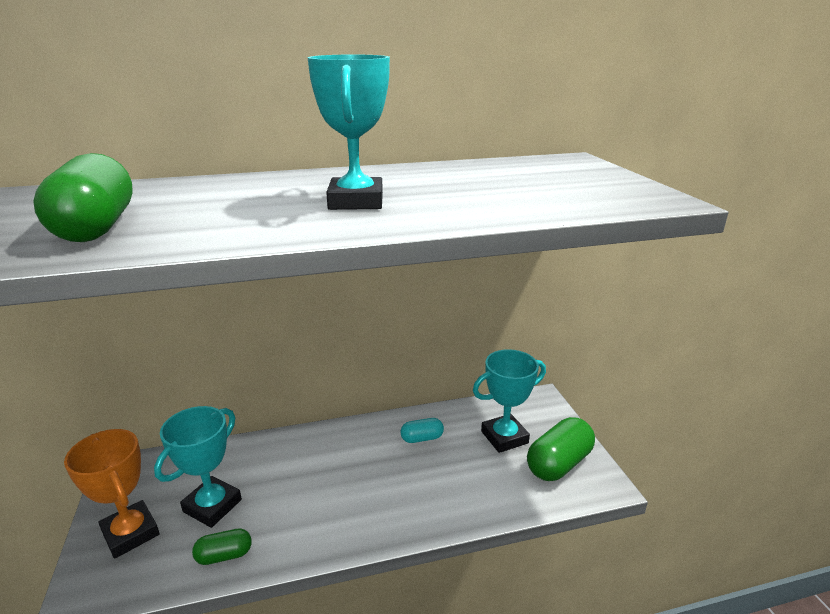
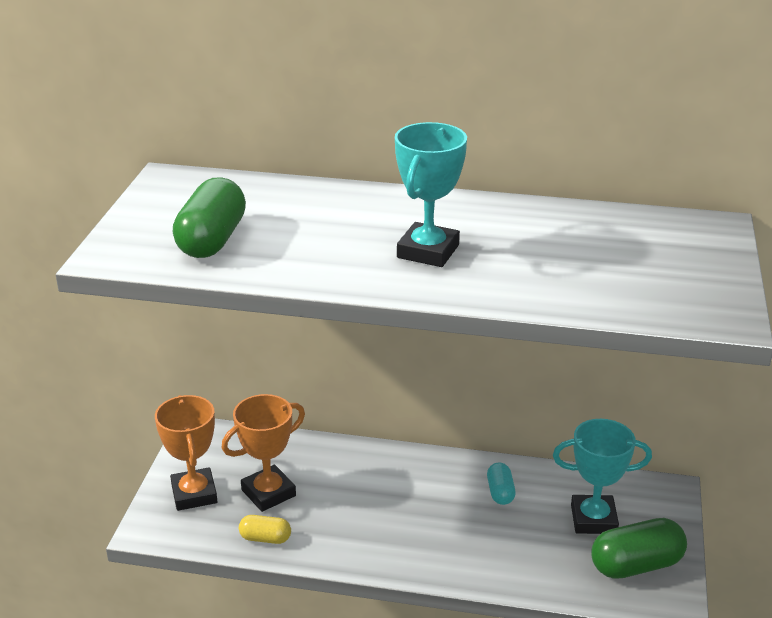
camera: 25 degrees right, 5 degrees up
(212, 506) = (268, 493): turquoise trophy -> orange trophy
(224, 555) = (265, 538): green capsule -> yellow capsule
(422, 438) = (500, 492): turquoise capsule -> turquoise capsule turned 75 degrees clockwise

